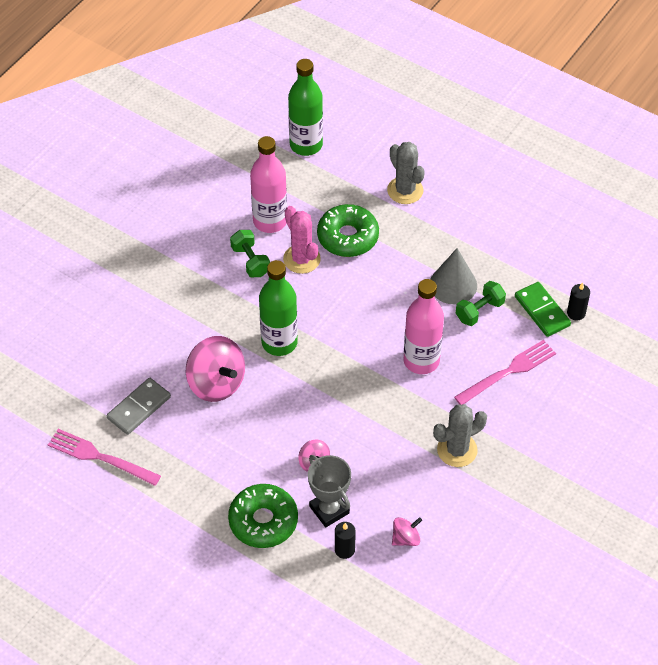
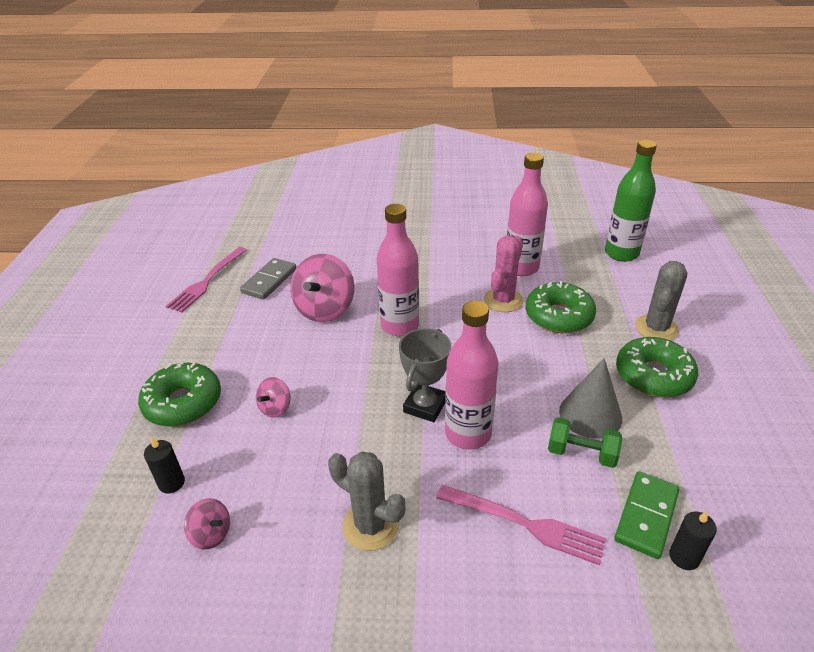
camera: 60 degrees right, 15 degrees down
(99, 457) = (206, 281): pink fork -> pink fork turned 150 degrees counterclockwise
(139, 408) = (269, 281): grey domino -> grey domino turned 75 degrees counterclockwise
(250, 261) = (469, 275): green dumbbell -> none
(279, 342) = (400, 326): green bottle -> pink bottle
(329, 510) = (221, 446): grey trophy -> grey trophy (425, 406)
(446, 227) = (653, 376): none -> green donut

